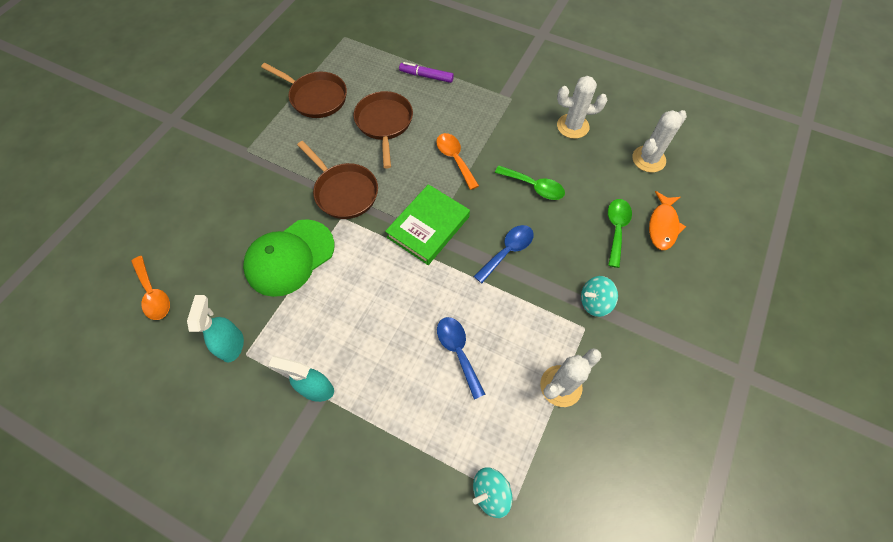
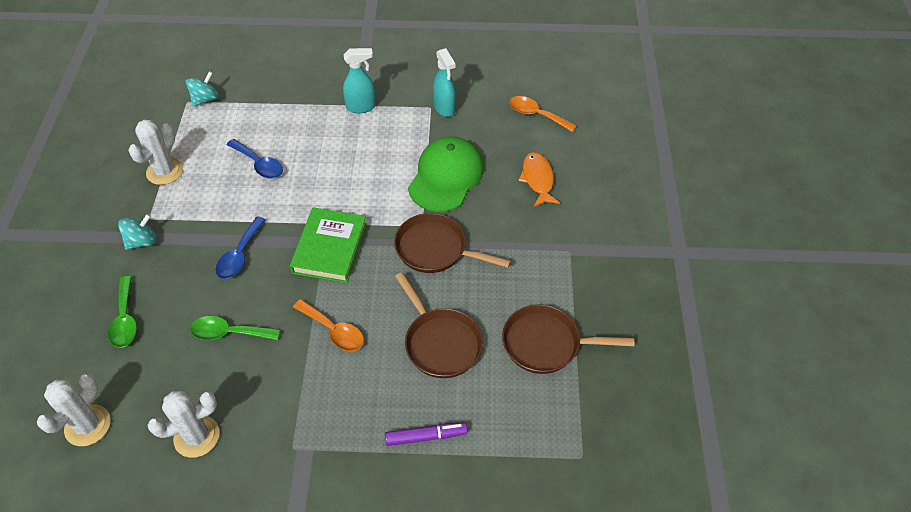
camera: 155 degrees right, 10 degrees down
(662, 226) = (71, 343): orange fish -> orange fish (538, 179)

